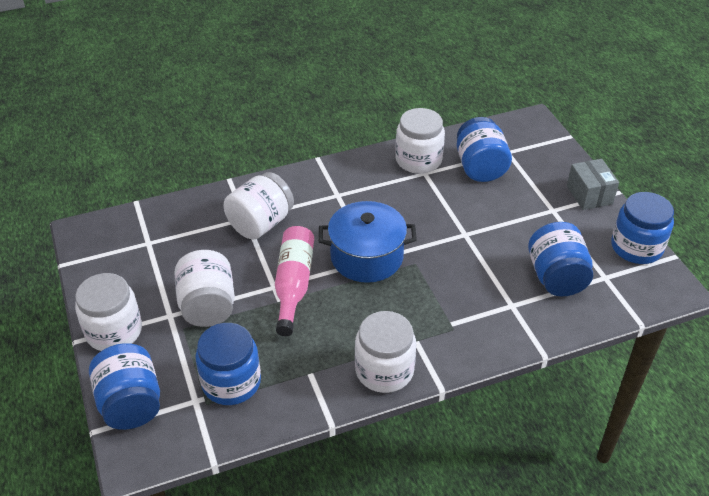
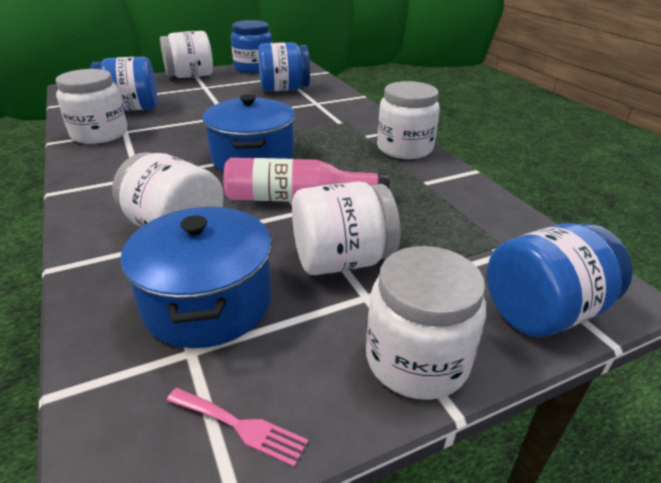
camera: 95 degrees left, 10 degrees down
(98, 263) = (240, 426): none -> pink fork
(183, 245) = (208, 302): none -> blue pot
(231, 382) = (461, 229): blue jar -> none
(589, 195) = (190, 76): grey box -> white jar

